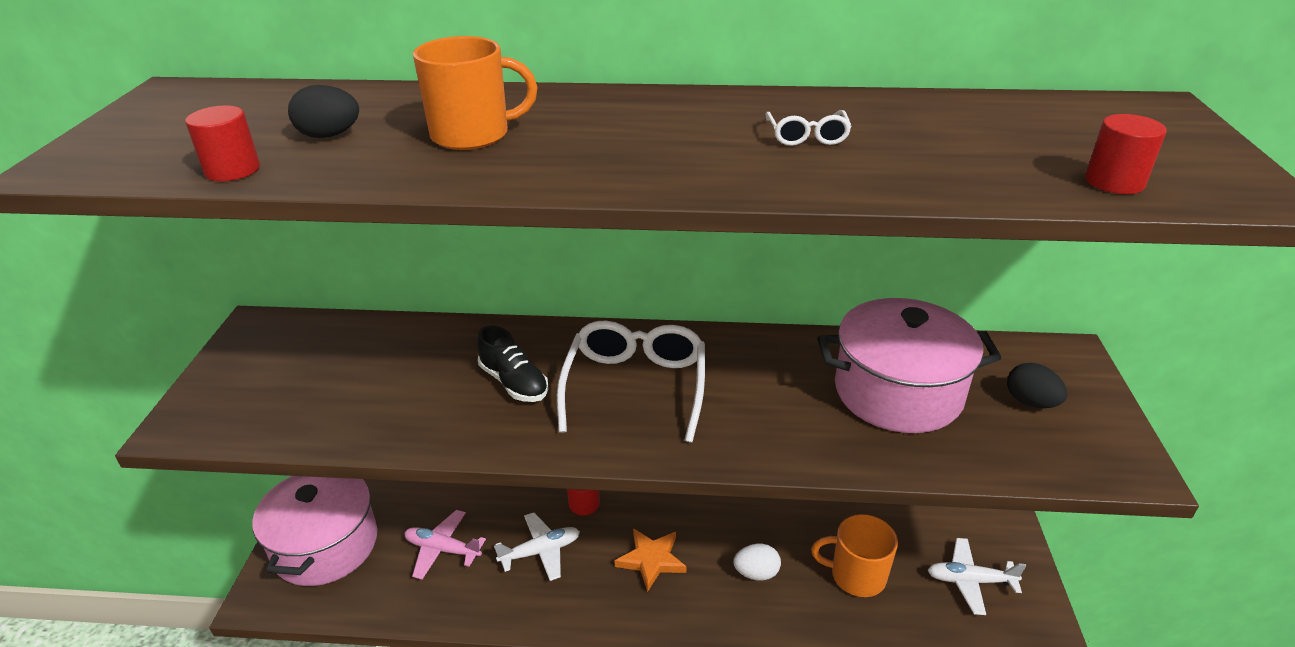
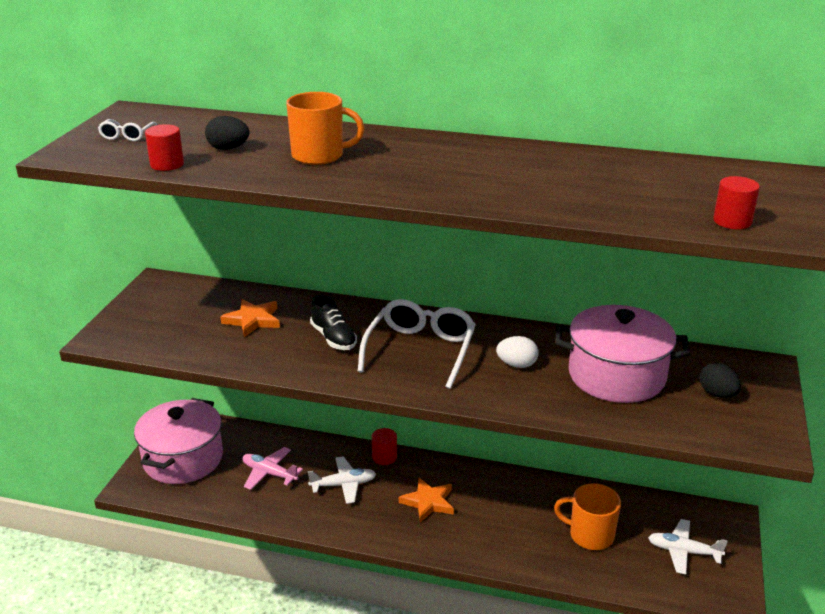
camera: 10 degrees right, 5 degrees down
(397, 369) = (253, 320): none -> orange star
(756, 573) = (509, 522): white egg -> white egg (516, 364)
(807, 136) = (541, 175): white glasses -> white glasses (127, 135)

